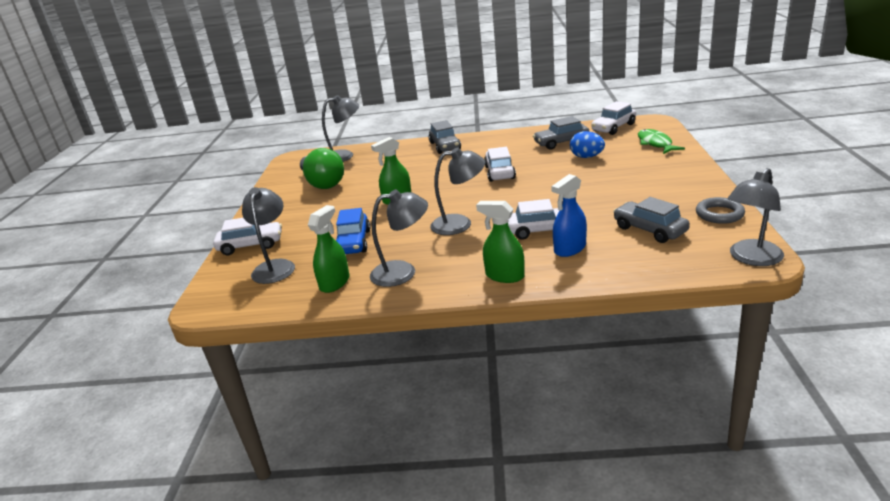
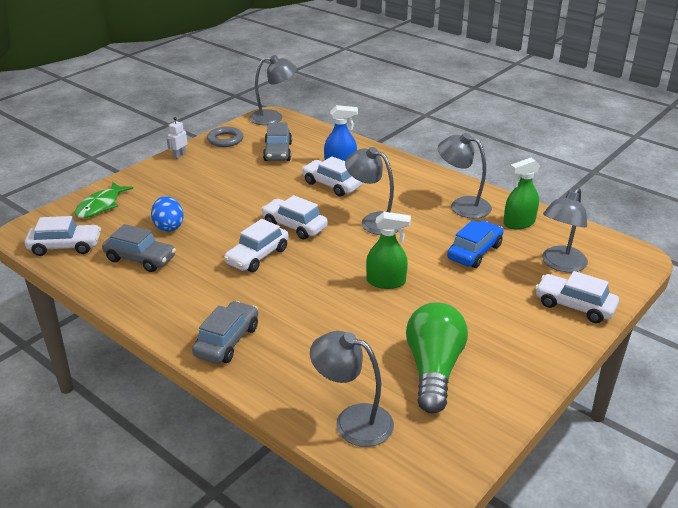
camera: 145 degrees left, 5 degrees up
(504, 276) = (403, 171): green spray bottle -> none
(510, 194) = (294, 226): none -> white car
(710, 186) = (179, 155): none -> white robot

